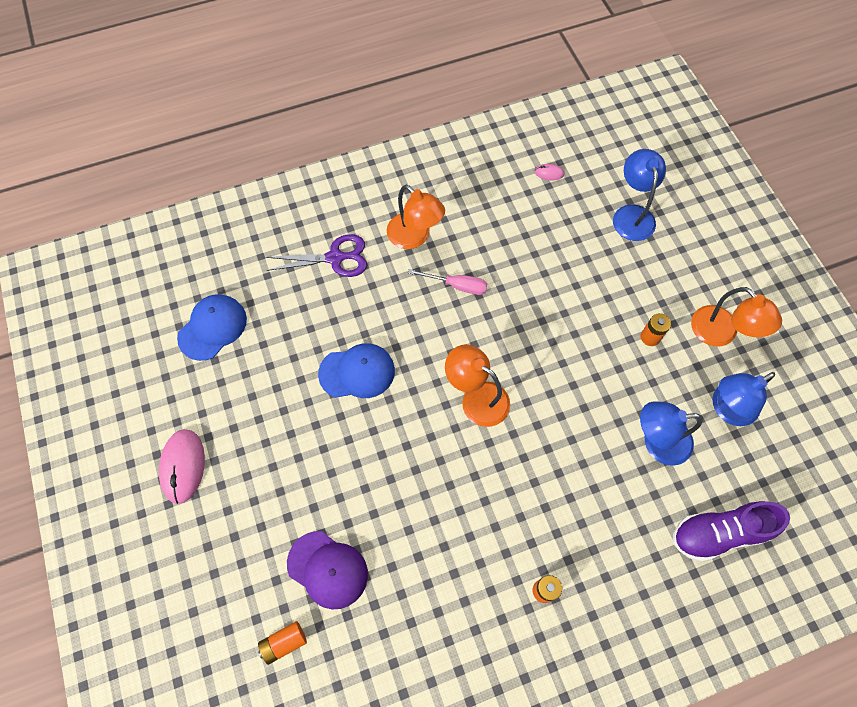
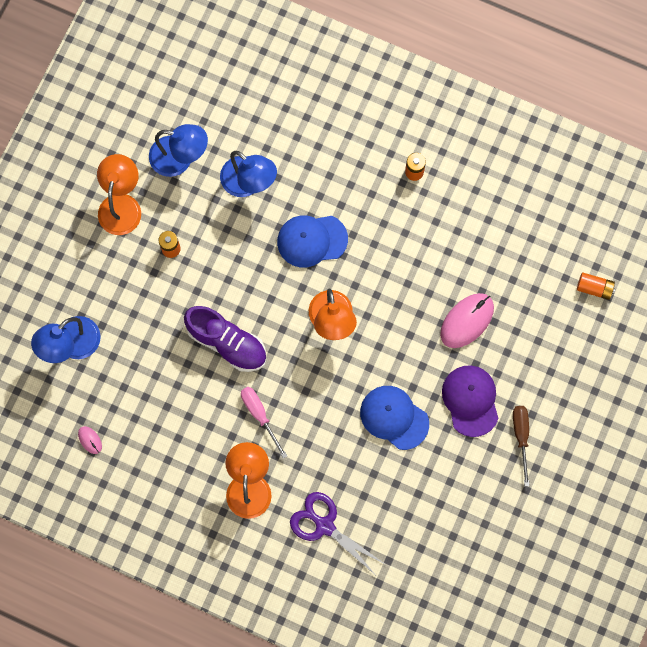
camera: 135 degrees left, 10 degrees up
(183, 466) = (569, 461): pink mouse -> pink mouse (467, 321)
(212, 328) = (465, 553): blue cap -> blue cap (311, 240)
(241, 449) = (521, 436): none -> brown screwdriver
(328, 569) = (531, 305): purple cap -> purple cap (470, 400)
(719, 533) = (275, 102): purple shoe -> purple shoe (227, 343)

